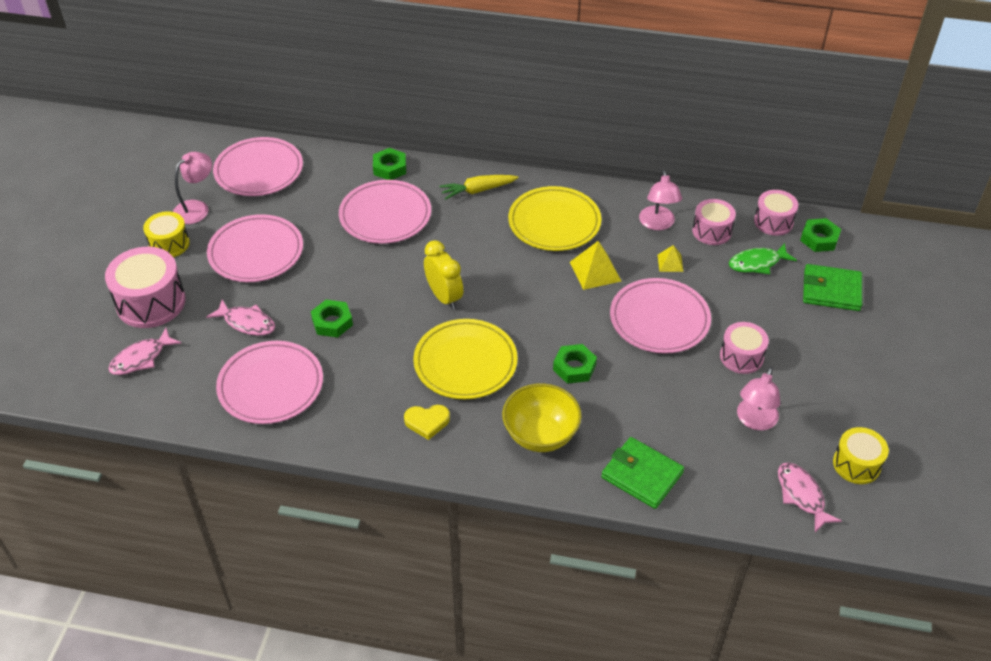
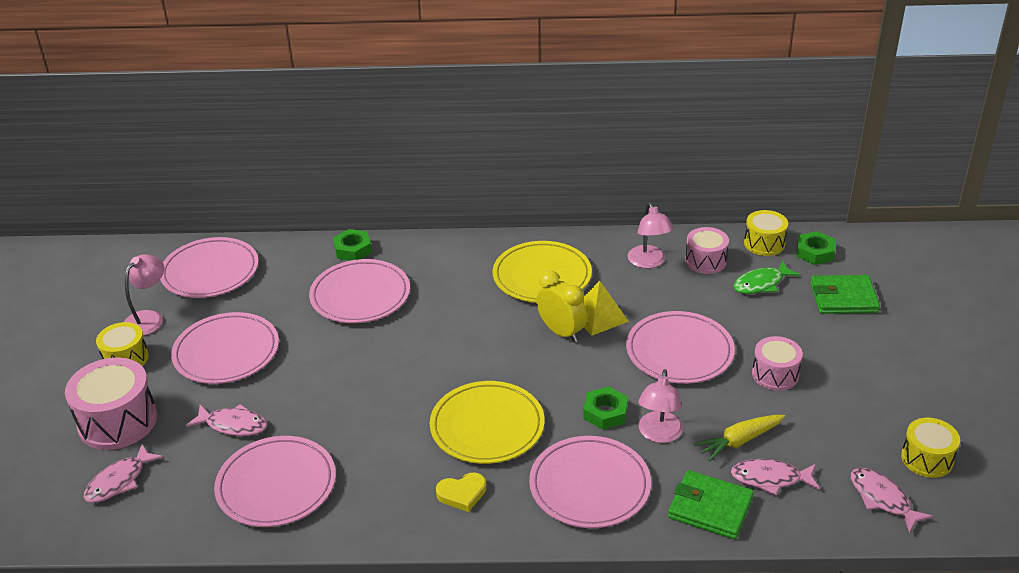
camera: 10 degrees left, 10 degrees down
(332, 322) = (329, 409): green nut -> none
(444, 297) = (446, 365): yellow clock -> yellow clock (561, 332)
(478, 190) = (453, 257): yellow carrot -> yellow carrot (739, 441)
(540, 435) = (589, 486): yellow bowl -> pink plate
(670, 263) = (673, 296): yellow pyramid -> none
(705, 457) = (770, 479): none -> pink fish
(754, 421) = (809, 434): pink lamp -> pink lamp (659, 434)
(773, 222) = (764, 243): pink drum -> yellow drum

